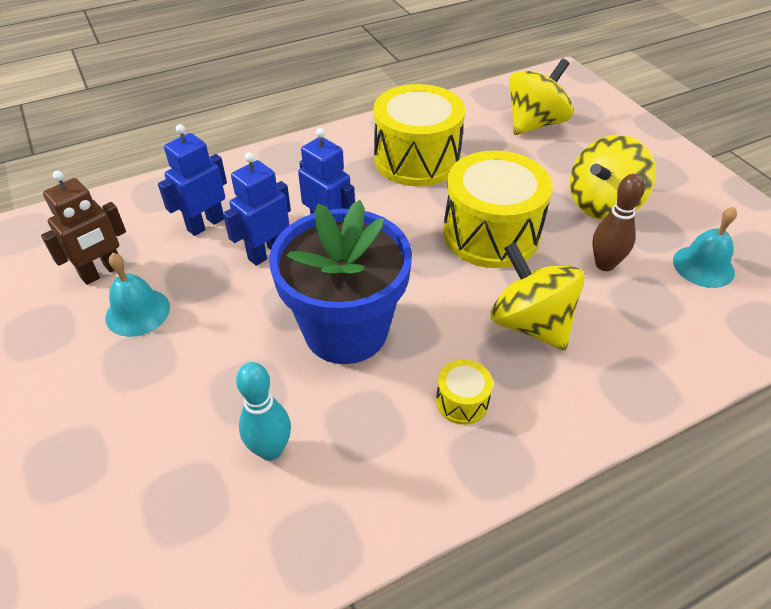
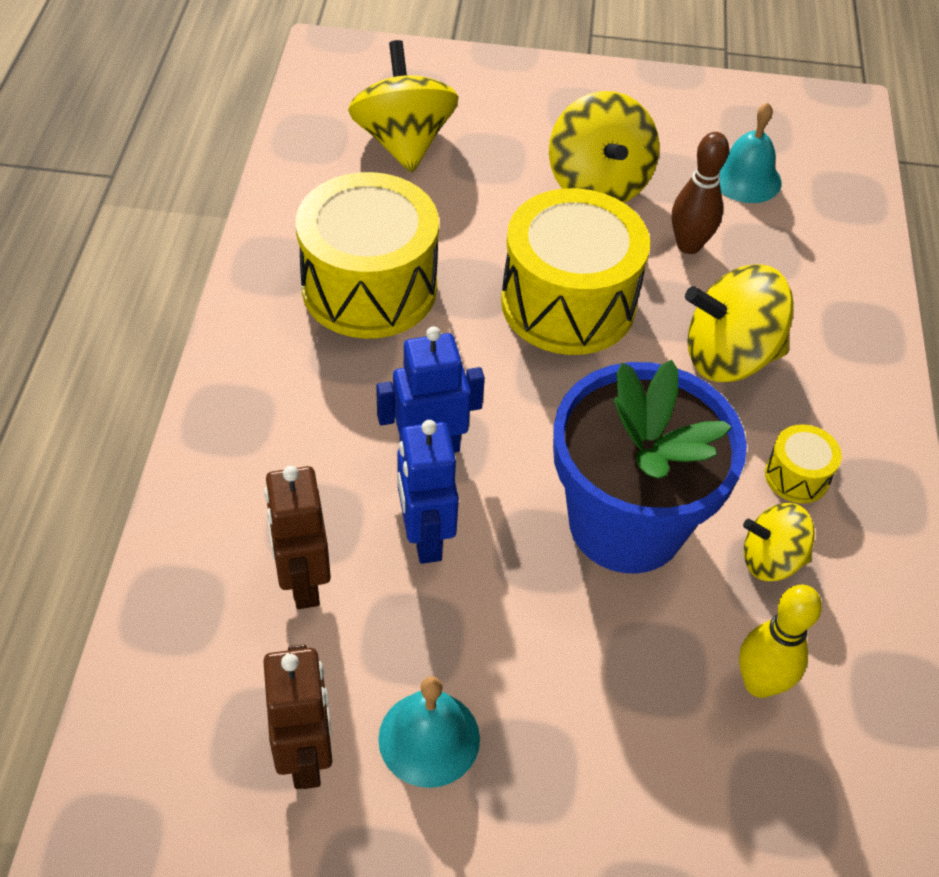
camera: 60 degrees left, 5 degrees up
(205, 224) = (303, 581): blue robot -> brown robot
(271, 450) = (759, 683): turquoise bowling pin -> yellow bowling pin
(377, 416) = (771, 559): none -> yellow spinning top

